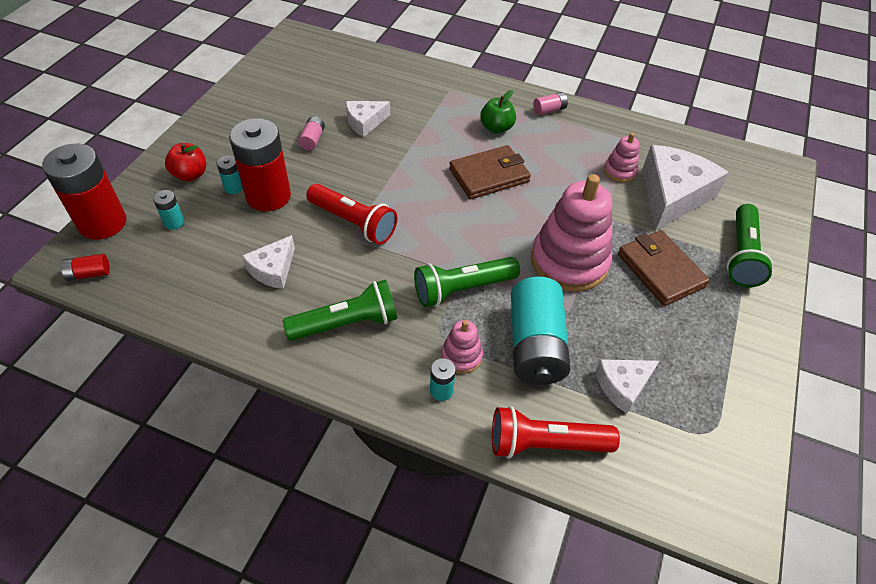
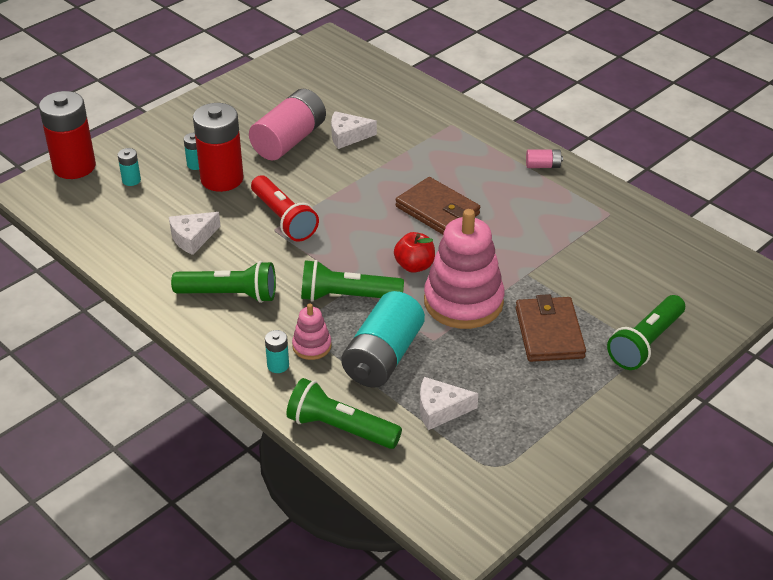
camera: 25 degrees right, 10 degrees down
(89, 274) = (45, 202): red battery -> none
(190, 174) = (165, 145): red apple -> red apple (414, 266)
(312, 140) = (289, 140): pink battery -> pink battery, size x2.31
(489, 175) = (437, 210): brown wallet -> brown wallet turned 45 degrees clockwise
(496, 128) = (475, 170): green apple -> none
(546, 444) = (340, 428): red flashlight -> green flashlight
(620, 171) = (575, 239): pink stacking toy -> none
(672, 195) = (614, 274): white cheese -> none

